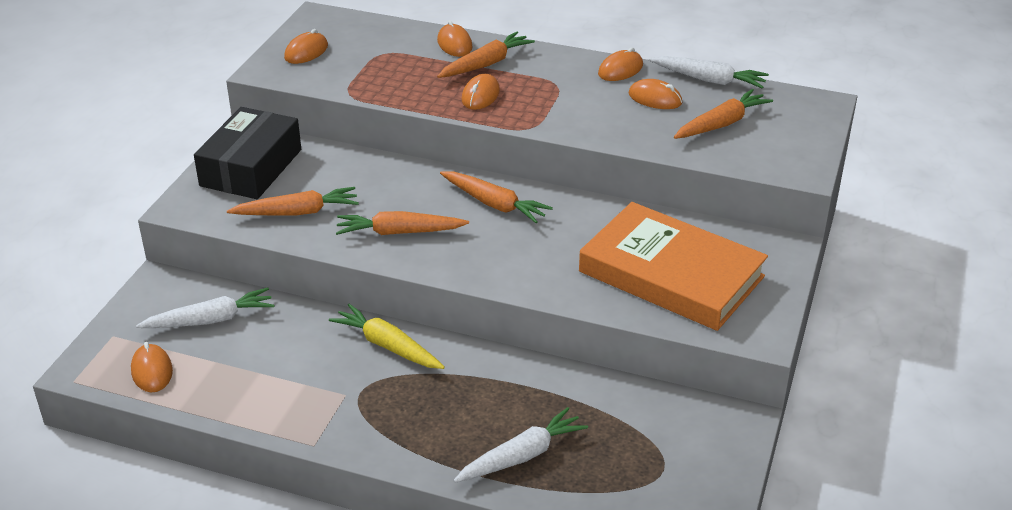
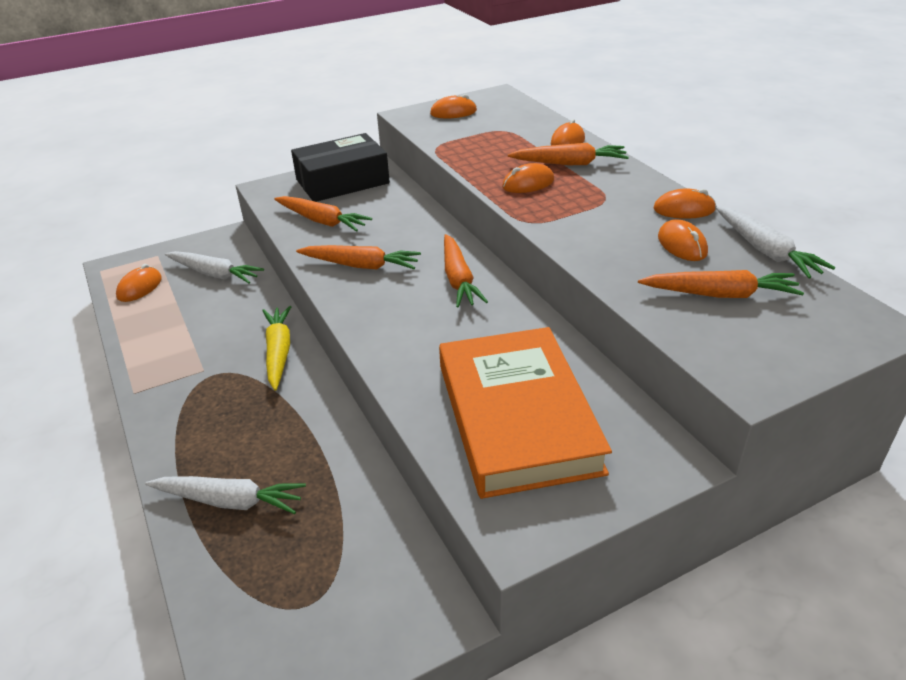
camera: 45 degrees right, 0 degrees up
(399, 232) = (361, 265): orange carrot -> orange carrot turned 150 degrees clockwise

